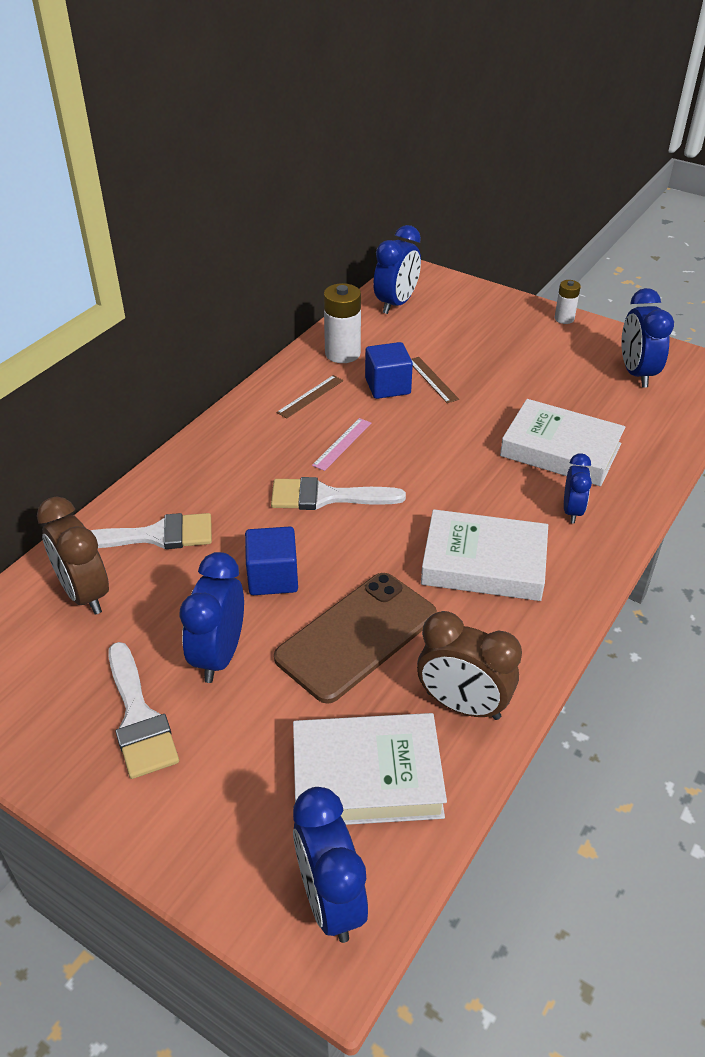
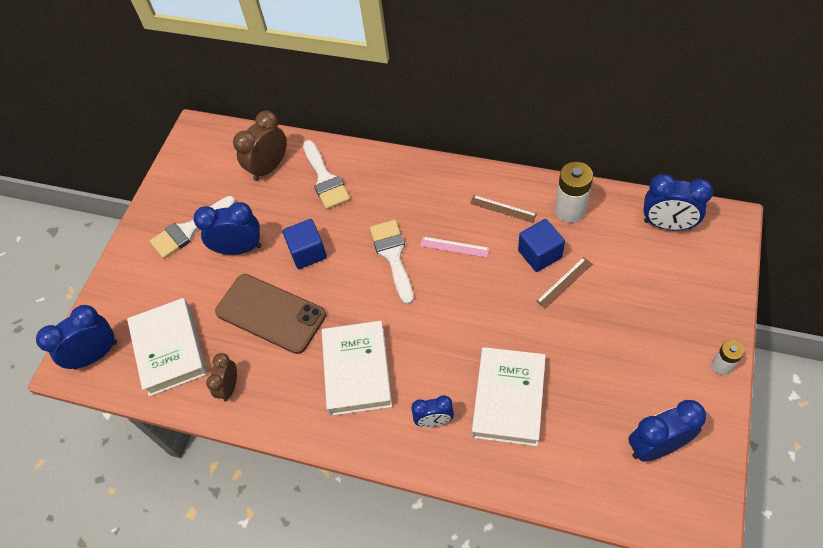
camera: 80 degrees right, 15 degrees up
(462, 705) = (229, 387): brown clock -> brown clock, size x0.62

